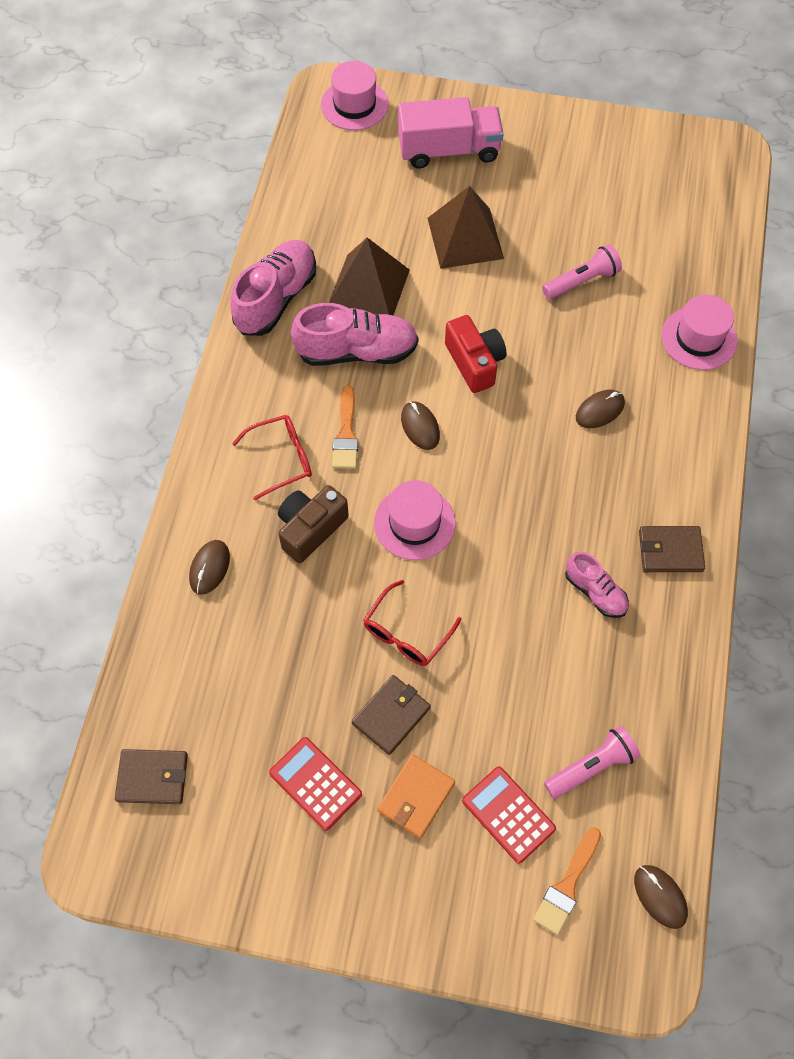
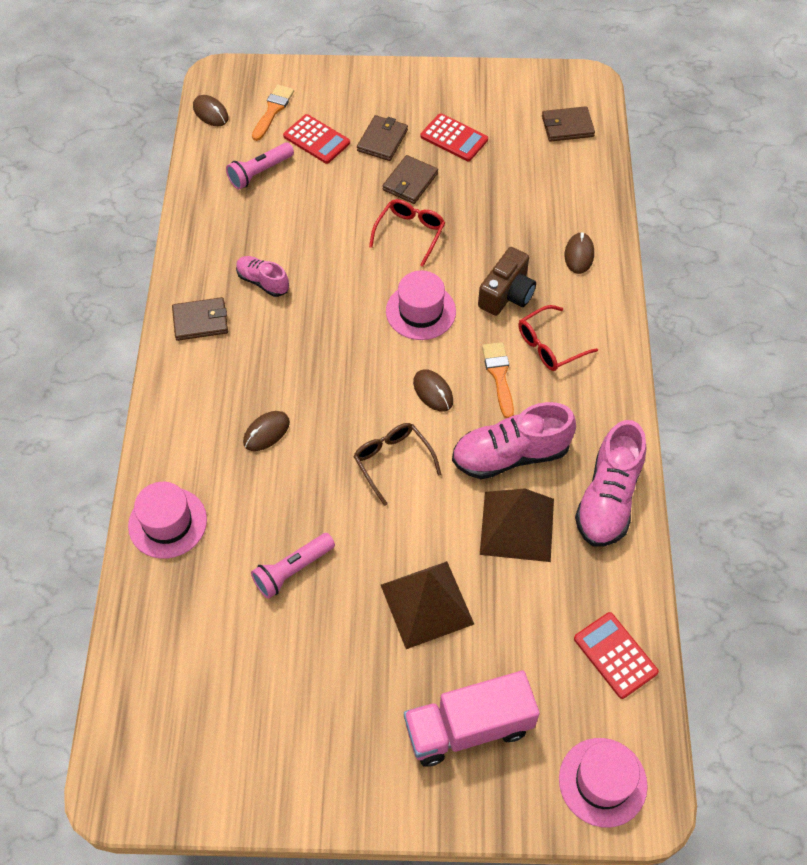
camera: 170 degrees right, 5 degrees down
(315, 180) = (615, 655): none -> red calculator
(416, 797) = (382, 140): orange wallet -> brown wallet
(475, 362) = (392, 461): red camera -> brown glasses

